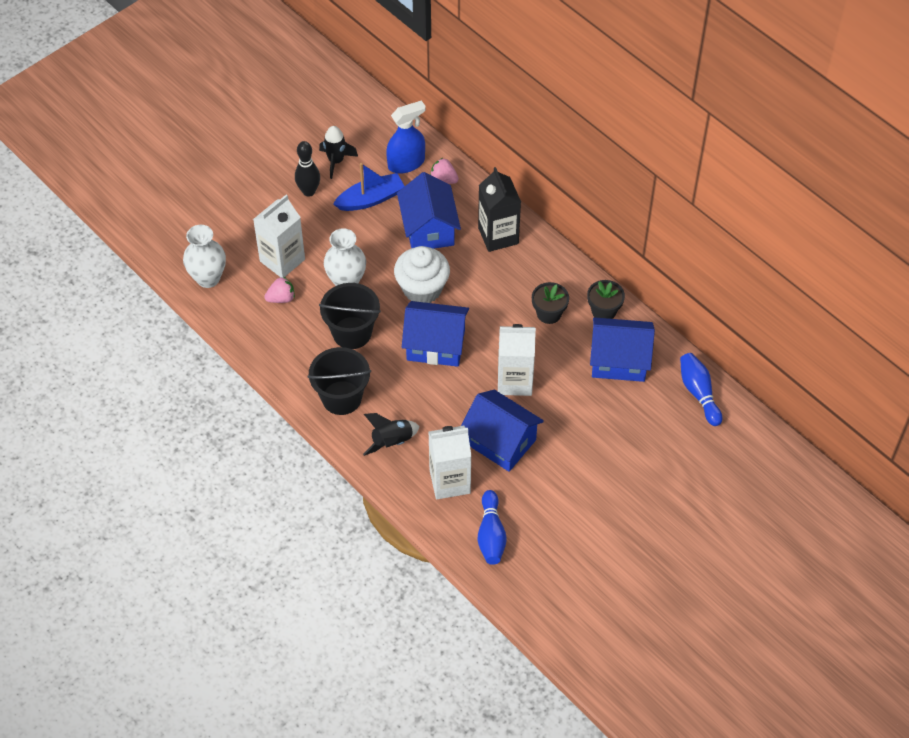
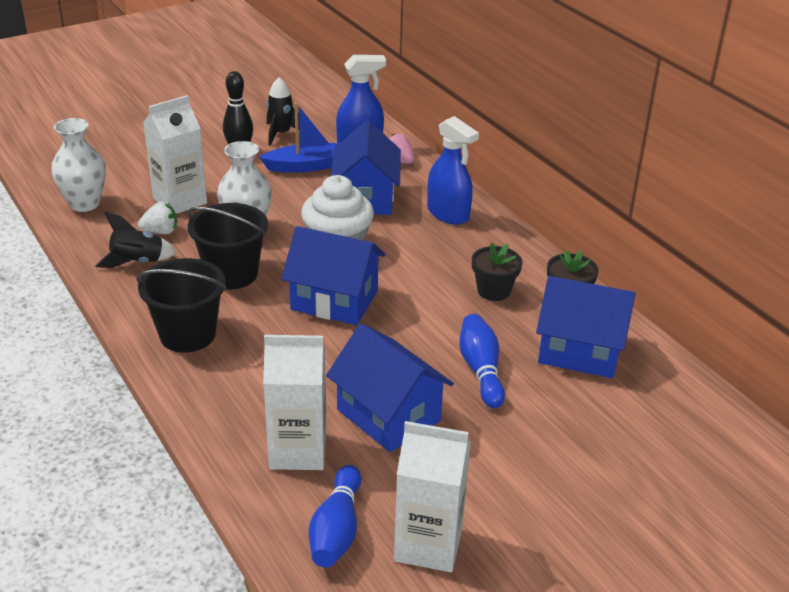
camera: 10 degrees right, 20 degrees down
(281, 298) = (161, 232): pink strawberry -> white strawberry
(392, 442) = (234, 391): black rocket -> black rocket (137, 262)
(498, 236) = (448, 214): black carton -> blue spray bottle
(515, 381) = (429, 351): white carton -> white carton (428, 544)
(699, 393) = (691, 403): blue bowling pin -> blue bowling pin (481, 370)

